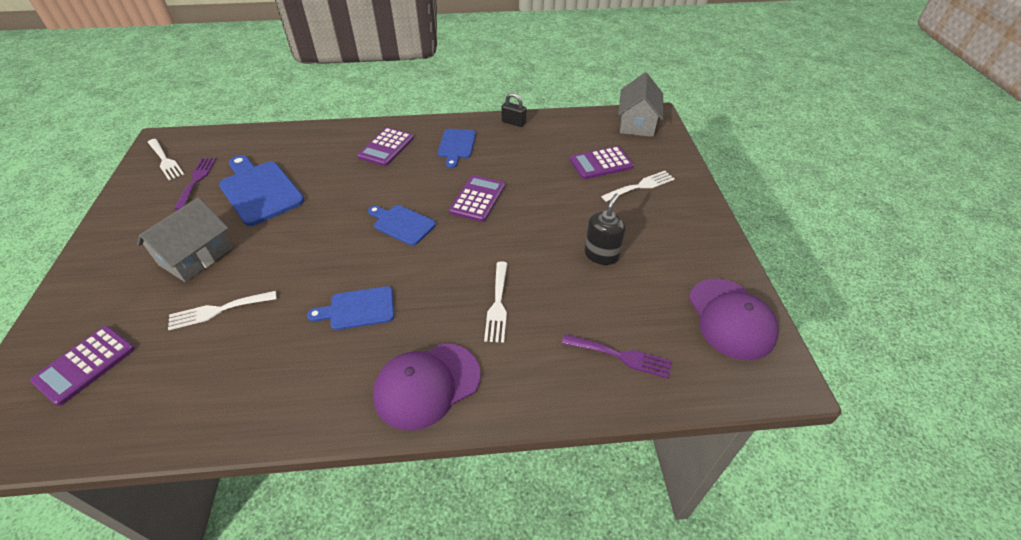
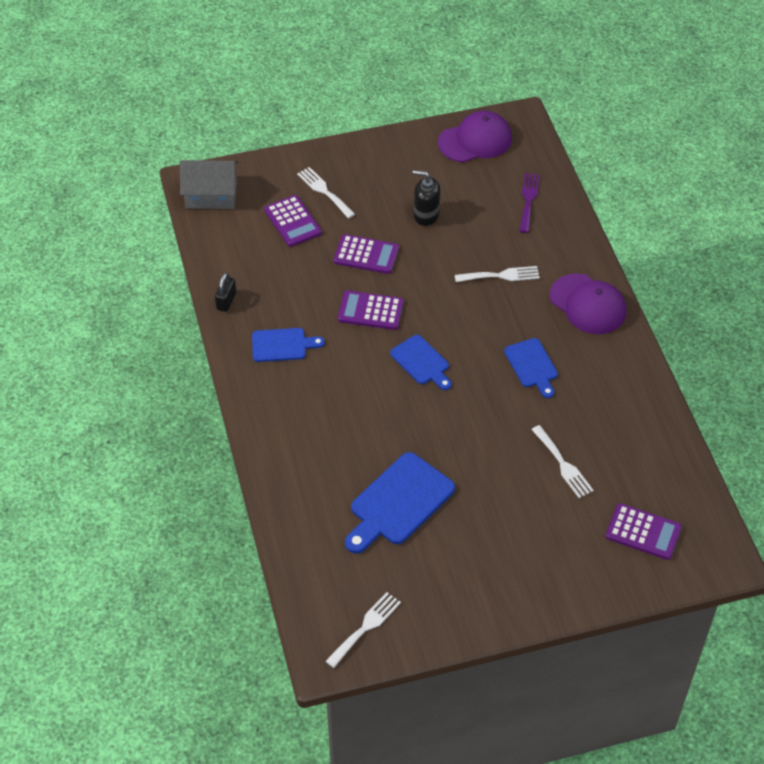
camera: 100 degrees left, 5 degrees up
(196, 180) = (395, 573): purple fork -> none
(196, 256) = (507, 514): grey house -> none
(386, 147) = (297, 409): purple calculator -> purple calculator (366, 255)
(402, 224) = (421, 362): blue cutting board -> blue cutting board turned 60 degrees counterclockwise

